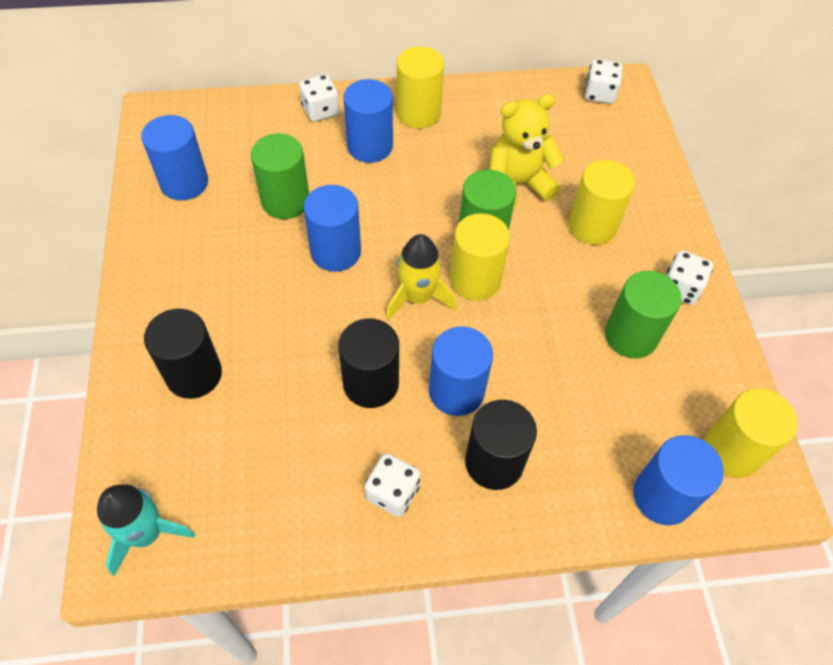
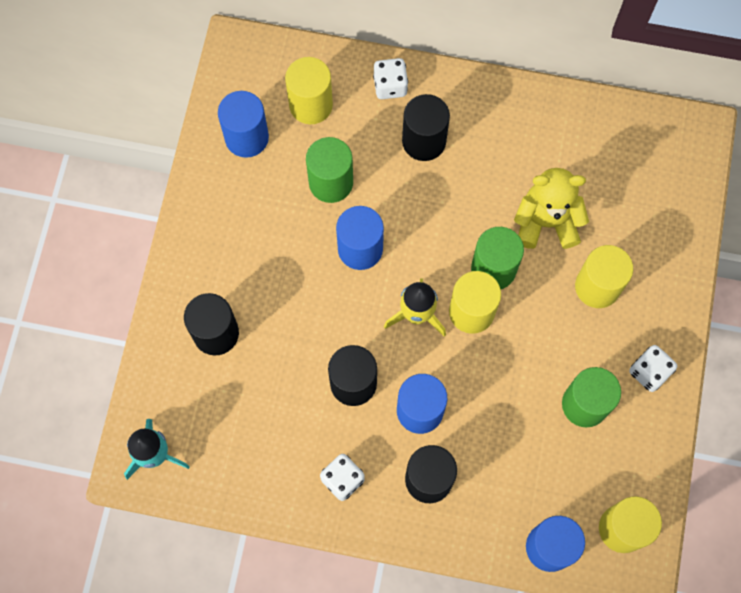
camera: 20 degrees right, 15 degrees up
(370, 146) = (424, 141): blue cylinder -> black cylinder
(418, 113) = (482, 113): yellow cylinder -> yellow cylinder (311, 105)
(599, 94) = (669, 137): white dice -> none

